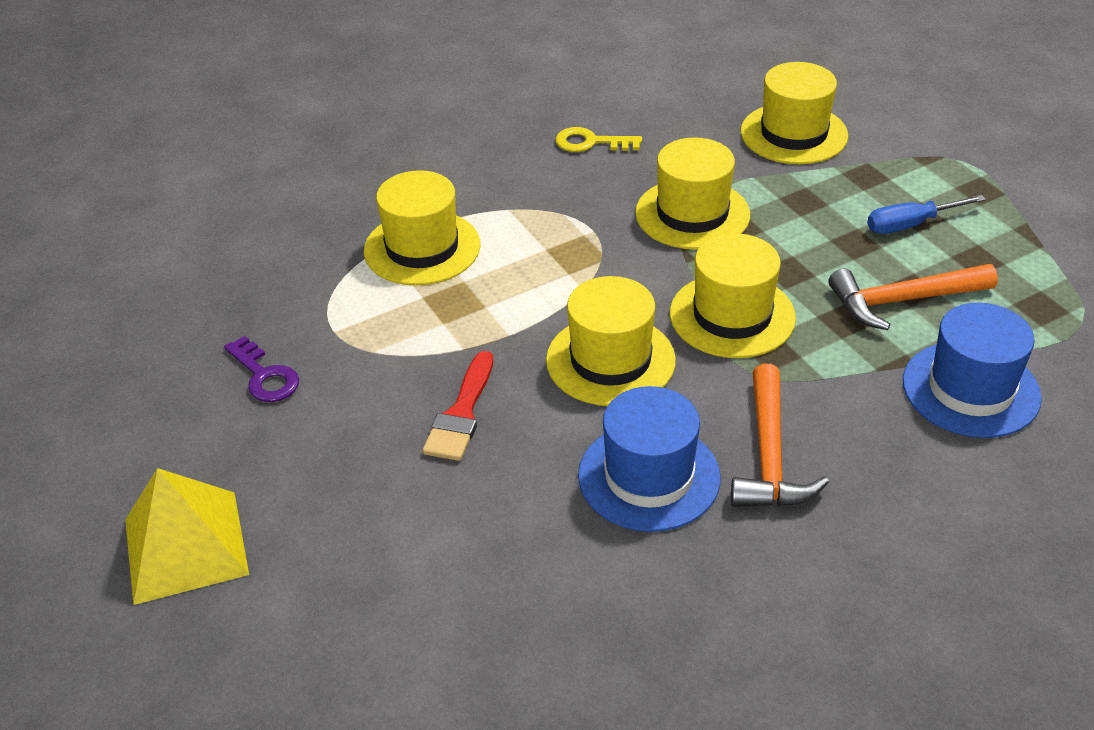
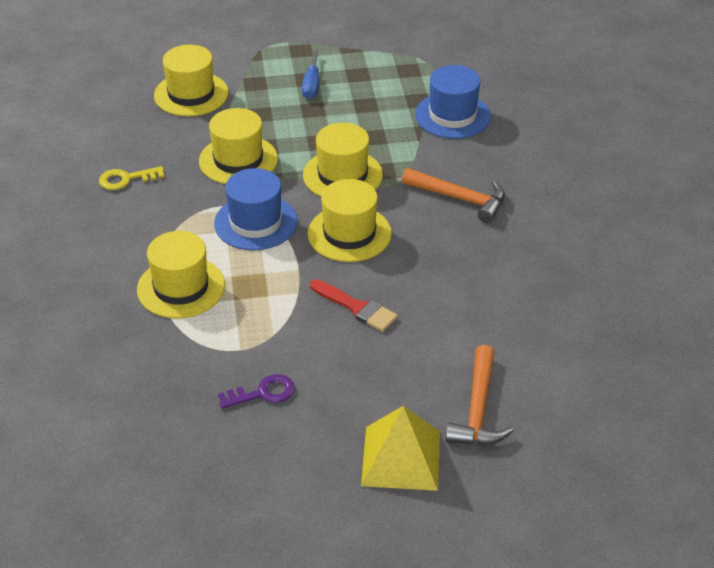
camera: 70 degrees left, 0 degrees up
(591, 142) = (126, 179): yellow key -> yellow key turned 45 degrees clockwise
(649, 476) = (450, 246): blue hat -> blue hat (255, 222)
(902, 301) = (372, 111): orange hammer -> orange hammer (478, 409)

